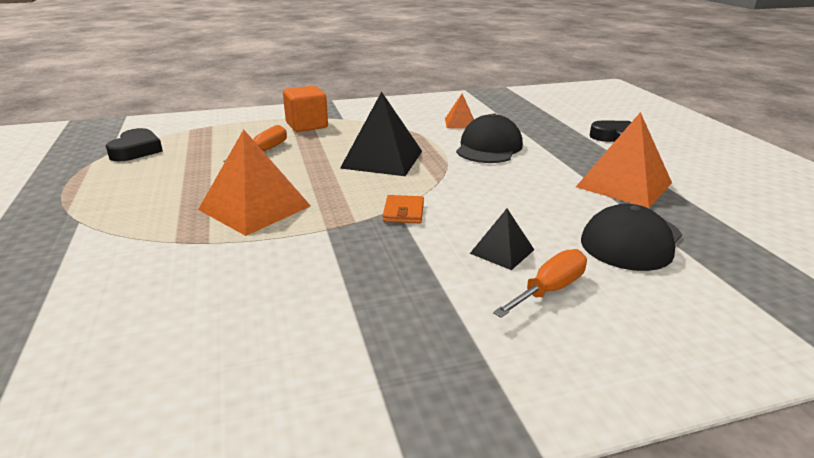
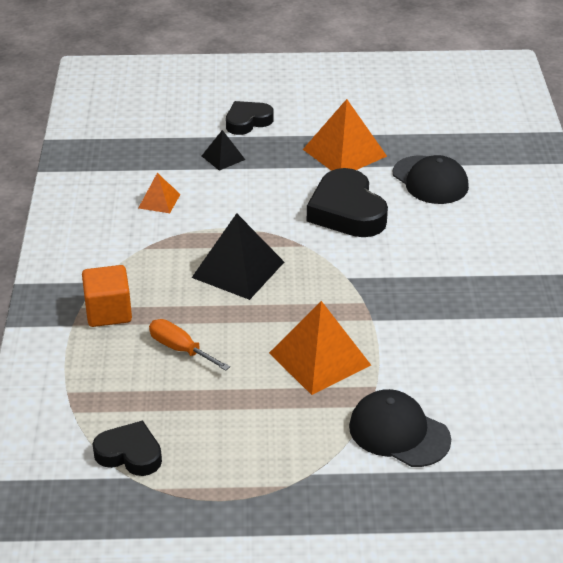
camera: 75 degrees left, 10 degrees up
(403, 212) = (356, 274): orange wallet -> none
(489, 147) = (236, 199): black cap -> black cap (399, 432)
(502, 251) = (430, 239): black pyramid -> black pyramid (223, 157)
(515, 196) = (347, 211): none -> black heart
(549, 290) = (481, 232): orange screwdriver -> none

